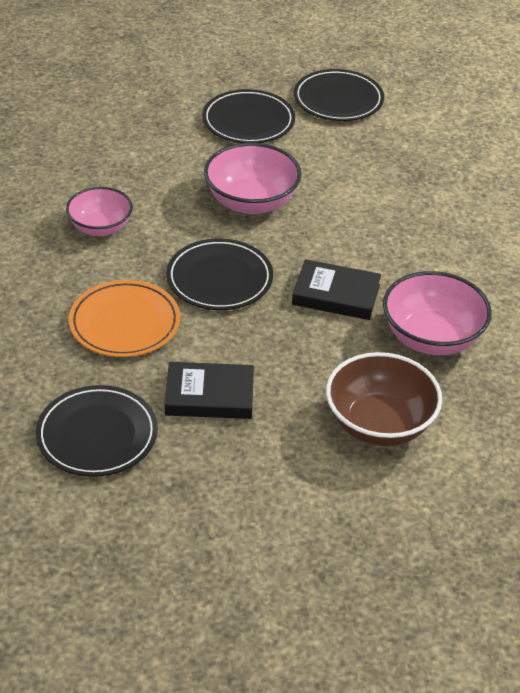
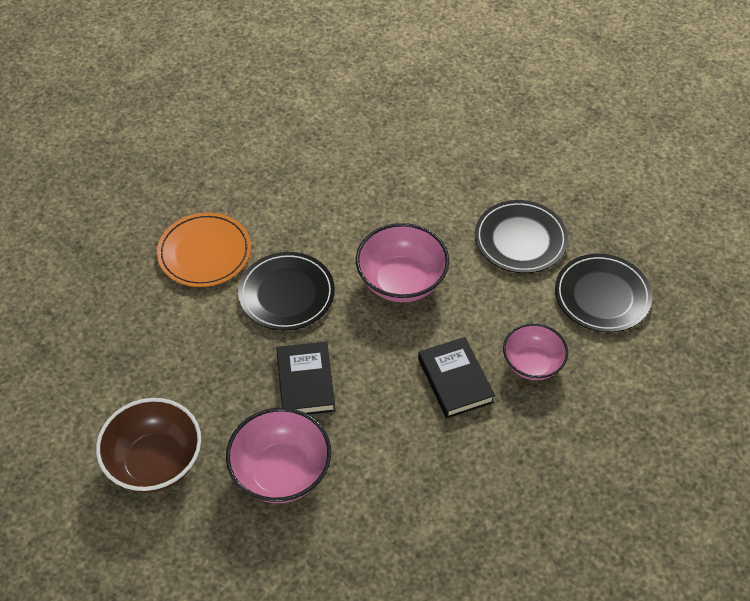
camera: 70 degrees right, 10 degrees up
(97, 435) = (77, 282): black plate -> none
(100, 227) = (312, 195): pink bowl -> pink bowl (532, 364)
(209, 395) = (144, 335): black book -> black book (455, 380)

